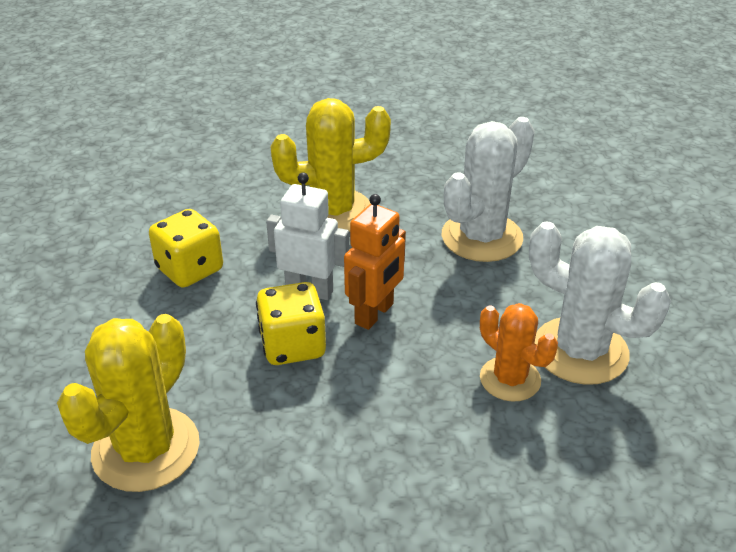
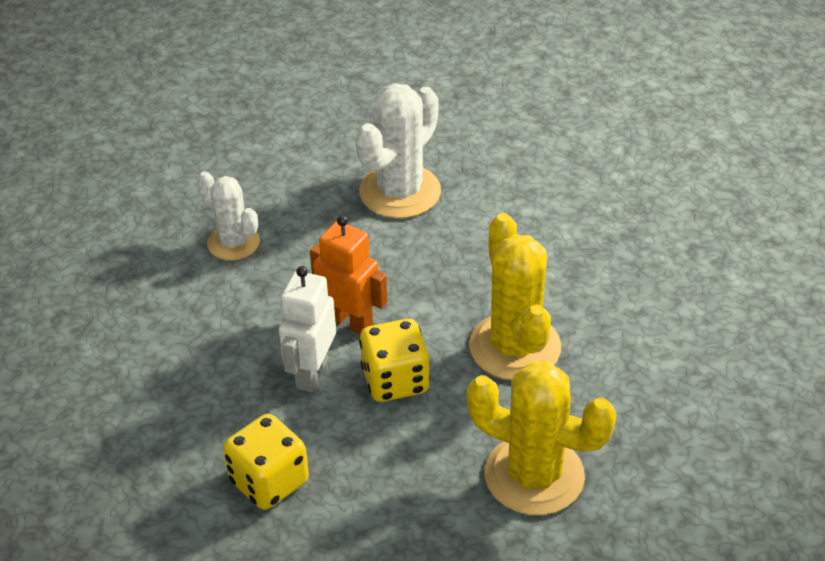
camera: 90 degrees left, 5 degrees up
(333, 211) = (170, 361): yellow cactus -> yellow cactus (514, 347)
(481, 237) = (233, 243): white cactus -> white cactus, size x0.62
(510, 379) = (435, 235): orange cactus -> none

